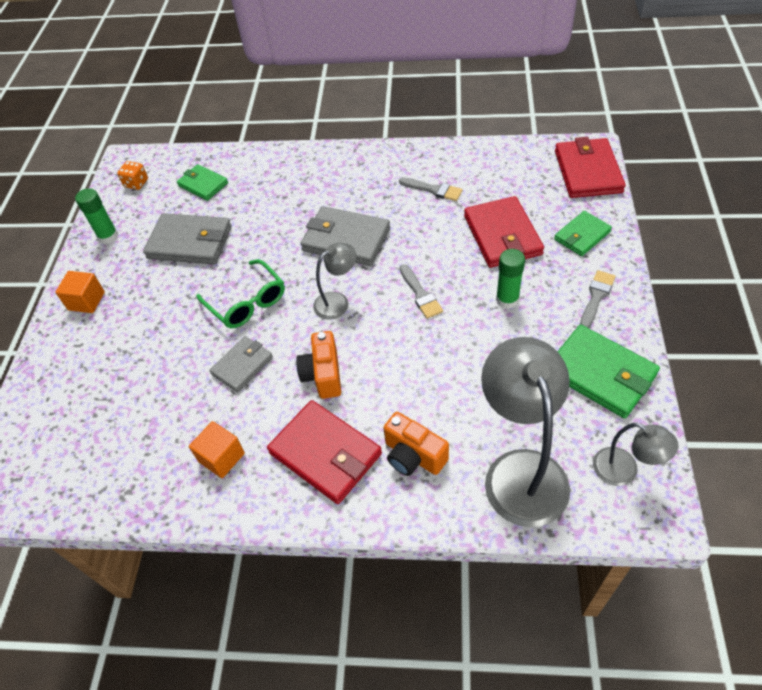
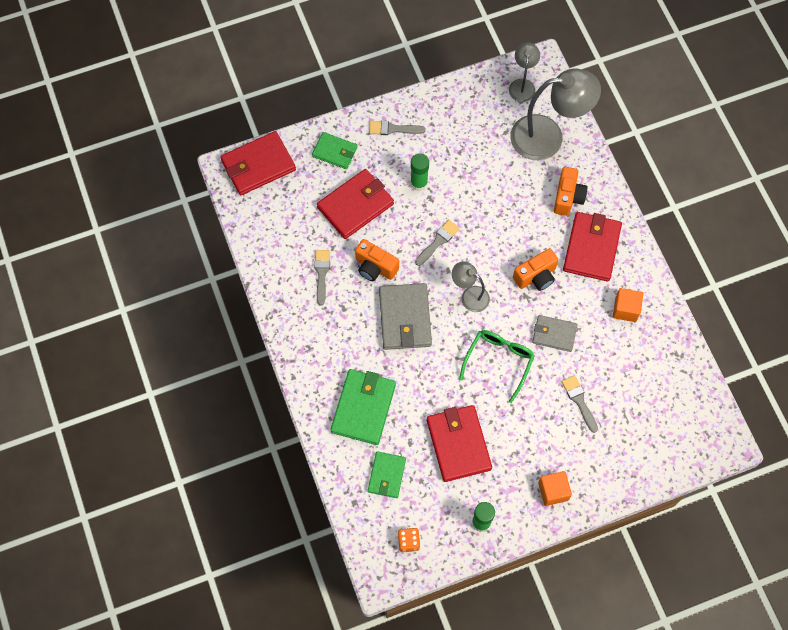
camera: 120 degrees left, 15 degrees up
(153, 360) = (579, 401): none -> grey brush
(190, 242) = (458, 444): grey wallet -> red wallet
(418, 232) = (375, 267): none -> orange camera
(521, 470) = (548, 137): grey lamp -> grey lamp turned 150 degrees counterclockwise
(600, 374) = (458, 112): green wallet -> green wallet (363, 408)

